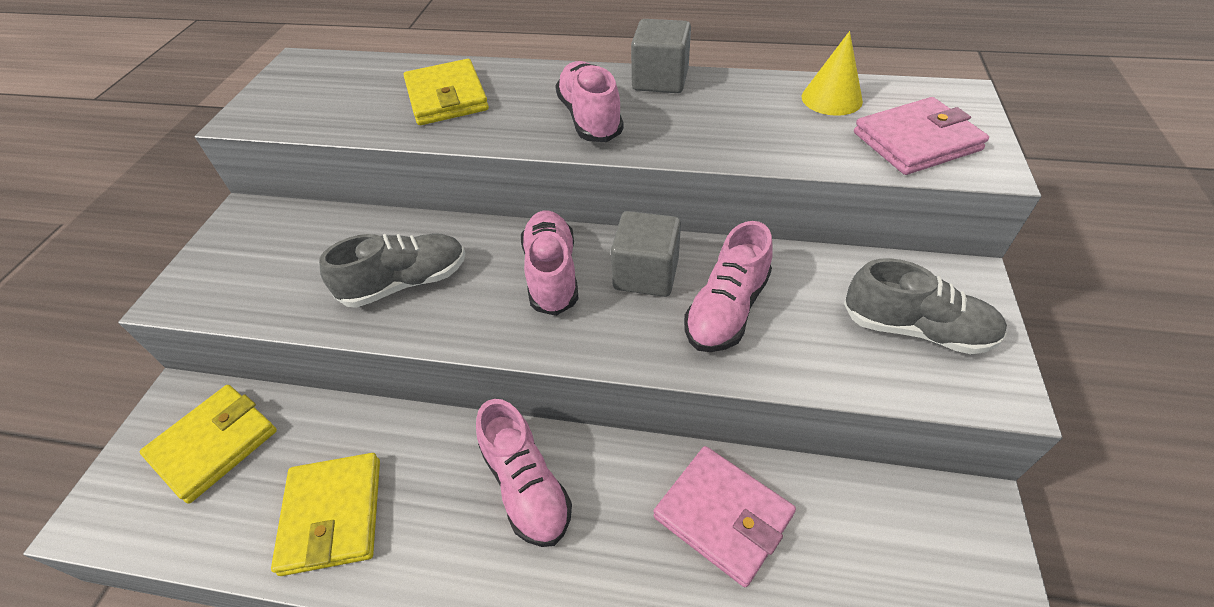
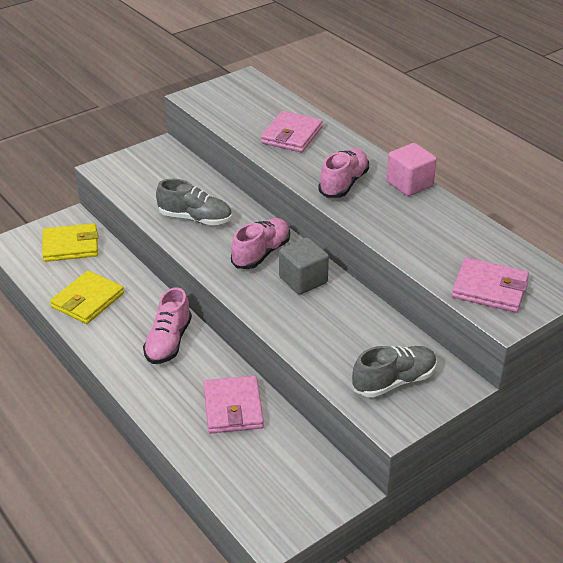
camera: 40 degrees right, 10 degrees down
(447, 97) = (291, 135): yellow wallet -> pink wallet
(660, 80) = (409, 184): grey cube -> pink cube
(726, 310) = (318, 317): pink shoe -> none
(831, 98) = (485, 244): yellow cone -> none
(916, 329) = (394, 381): grey shoe -> grey shoe turned 90 degrees counterclockwise

